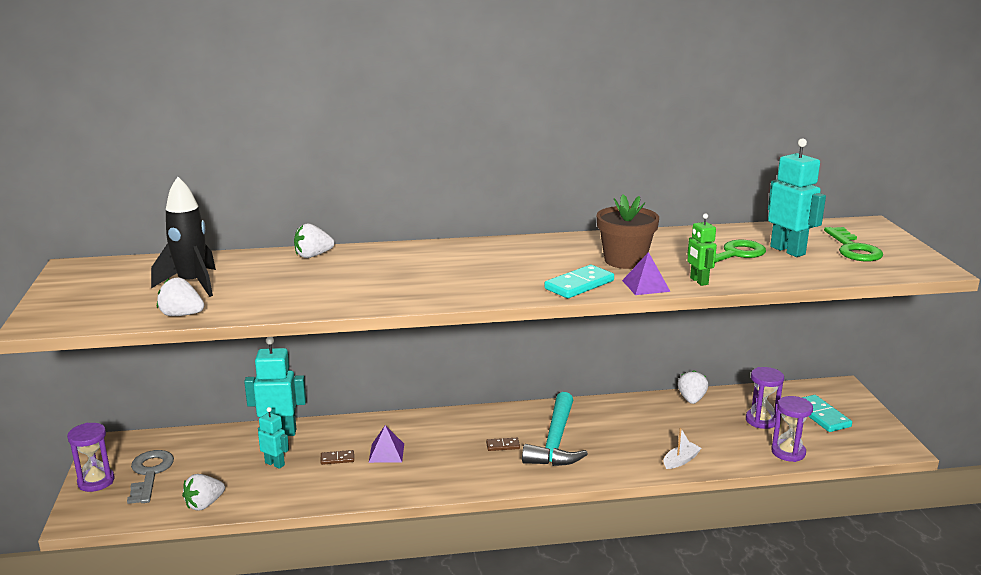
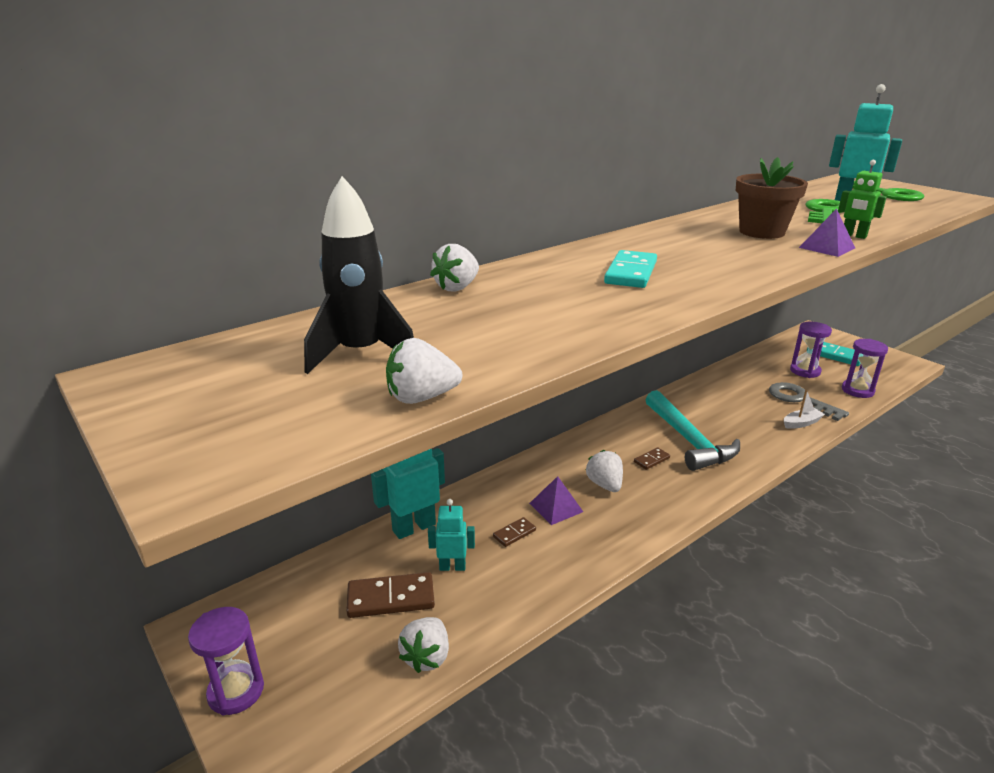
camera: 30 degrees left, 5 degrees up
(150, 473) = (305, 645): grey key -> grey key (800, 400)
(220, 467) = (391, 598): none -> brown domino
(579, 285) = (776, 258): turquoise domino -> turquoise domino (630, 273)
(680, 460) = (801, 423): white boat -> white boat turned 45 degrees clockwise
(691, 399) = (736, 369): white strawberry -> white strawberry (605, 485)

